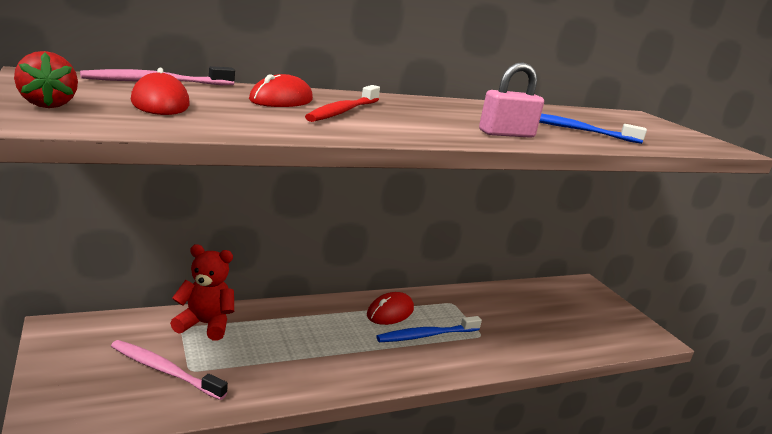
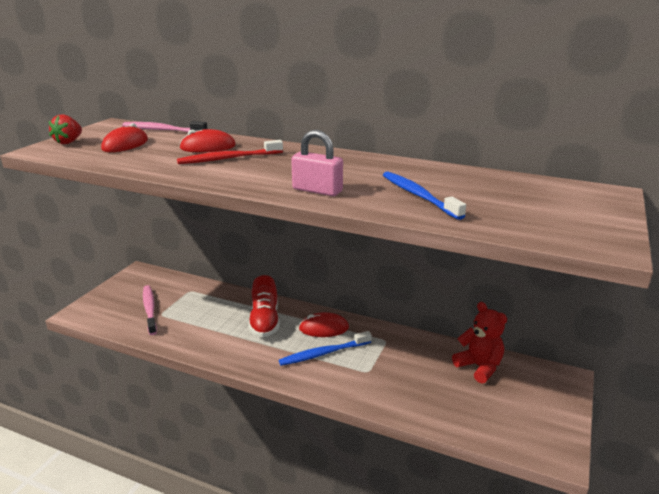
camera: 50 degrees right, 5 degrees up
(205, 324) = (202, 293): red teddy bear -> red teddy bear (479, 367)
(327, 328) = (265, 321): none -> red shoe
(427, 335) = (324, 353): blue toothbrush -> blue toothbrush turned 45 degrees counterclockwise

